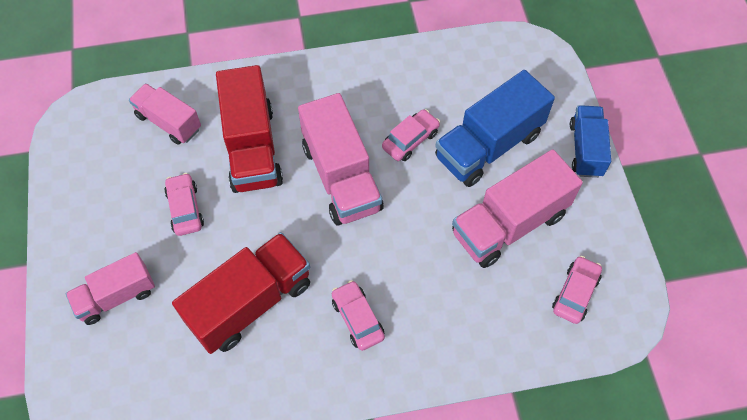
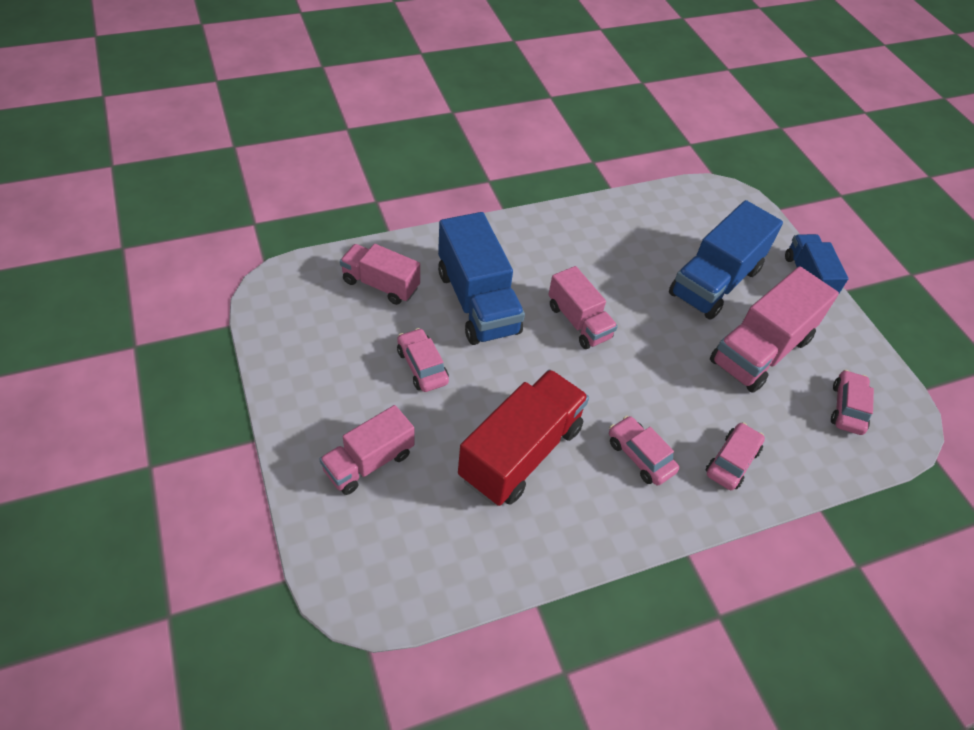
camera: 15 degrees left, 10 degrees down
(252, 148) = (477, 302): red truck -> blue truck
(341, 177) = (579, 322): pink truck -> pink truck, size x0.62
(410, 140) = (637, 282): pink car -> pink car (732, 461)

